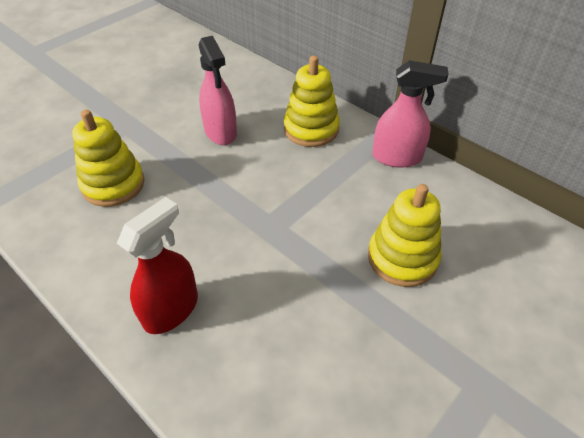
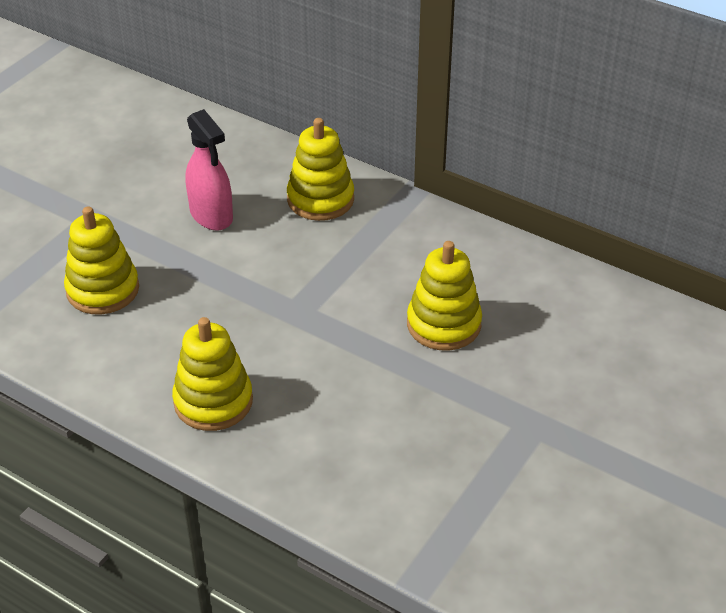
camera: 10 degrees left, 5 degrees down
(171, 309) = (213, 401): red spray bottle -> yellow stacking toy
(397, 157) = (427, 221): pink spray bottle -> none

